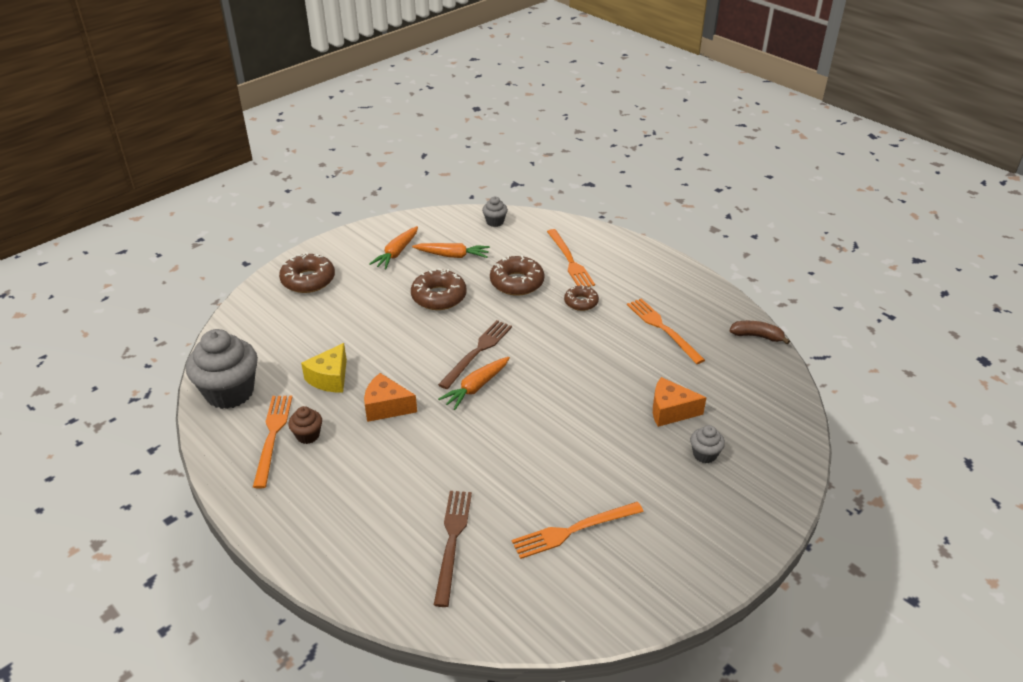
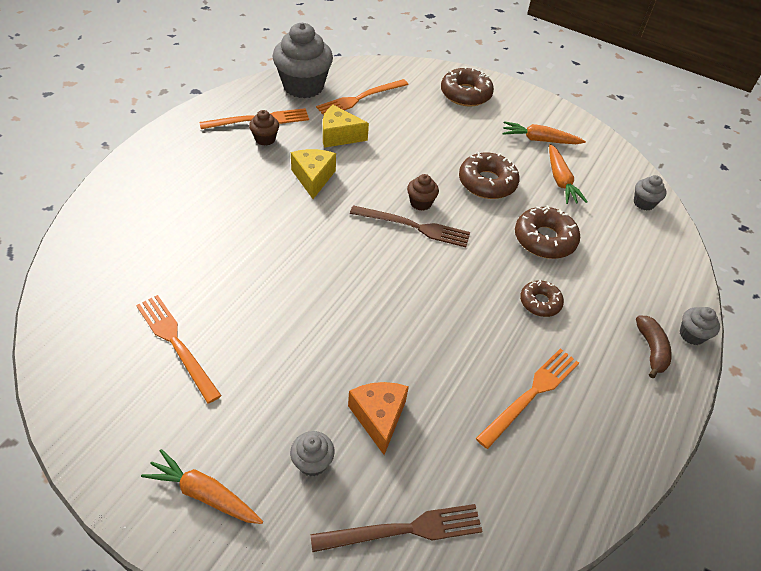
camera: 70 degrees right, 10 degrees up
(386, 407) = (313, 178): orange cheese -> yellow cheese
(449, 342) = (420, 203): none -> brown cupcake
(452, 541) = (154, 253): brown fork -> brown fork (404, 530)
(476, 387) = (360, 235): orange carrot -> orange carrot (204, 494)
(570, 261) = (613, 281): orange fork -> orange fork (360, 98)
(627, 241) = (691, 335): none -> grey cupcake
(757, 336) = (570, 517): brown banana -> brown banana (651, 349)

